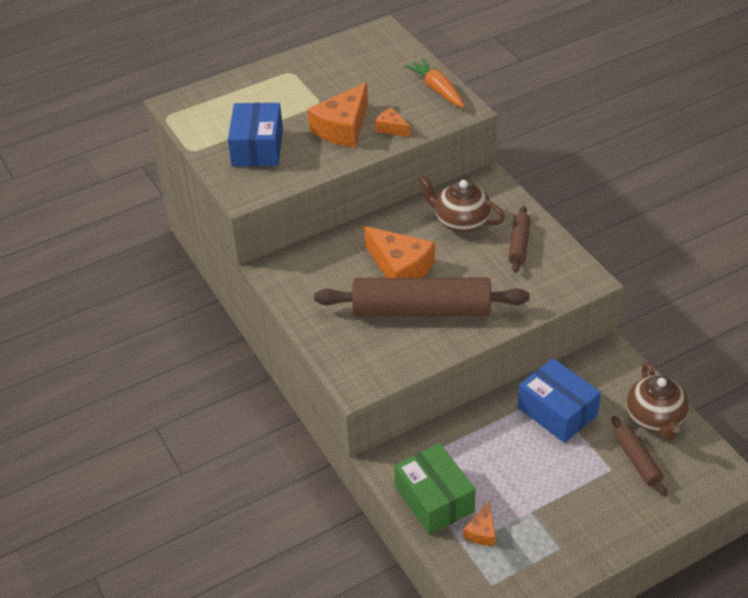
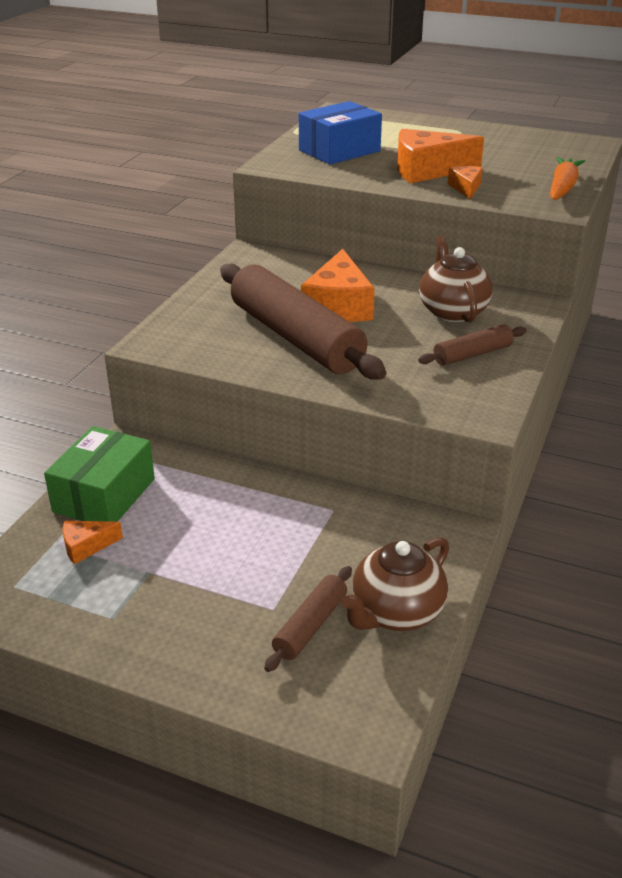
camera: 50 degrees right, 10 degrees down
(557, 411) = (318, 527): blue box -> none

